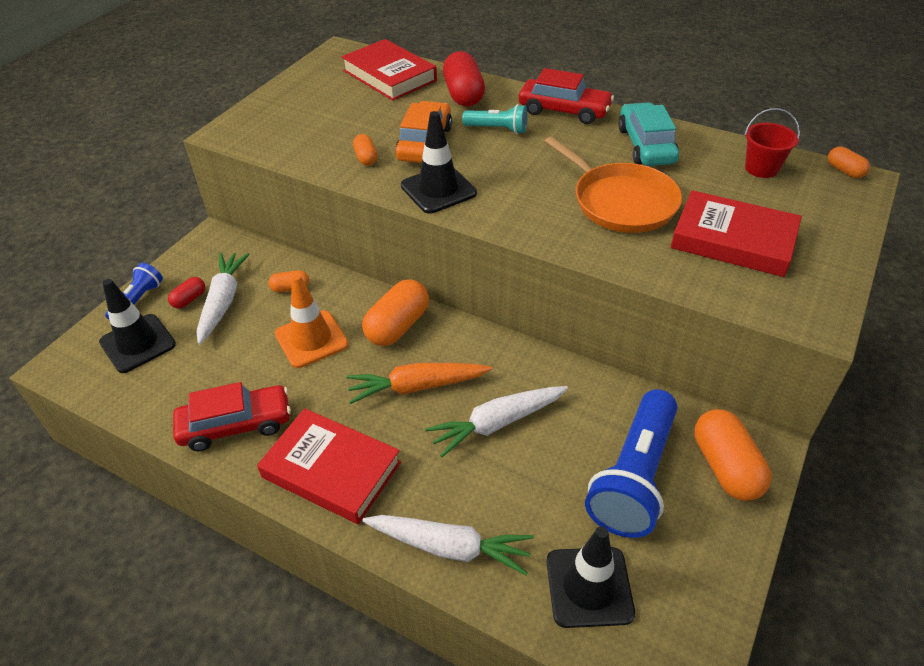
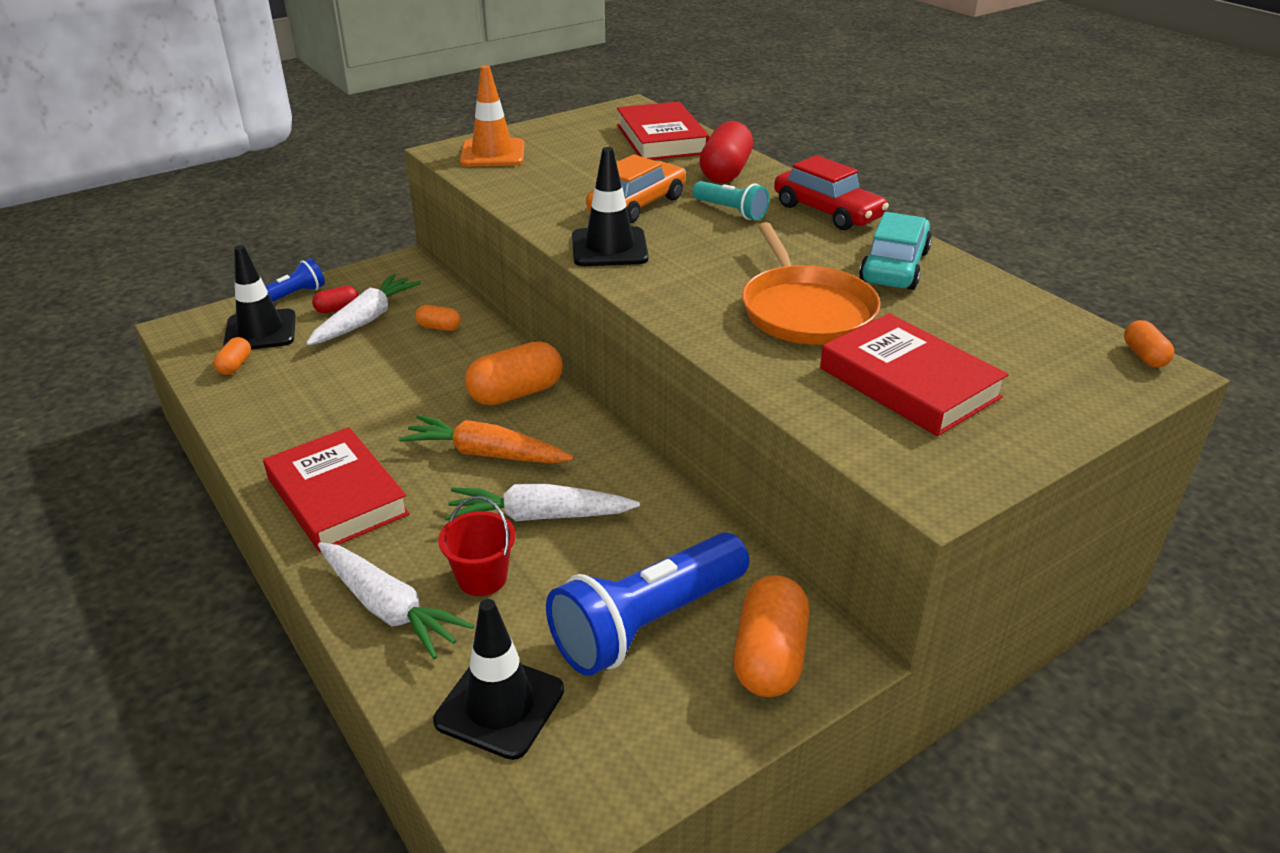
camera: 25 degrees right, 10 degrees down
(236, 425) = (285, 427): red car -> none
(311, 339) = (419, 377): orange traffic cone -> orange traffic cone (492, 154)
(366, 158) = (562, 203): orange capsule -> orange capsule (235, 366)
(761, 168) = (1025, 324): red bucket -> red bucket (482, 578)

